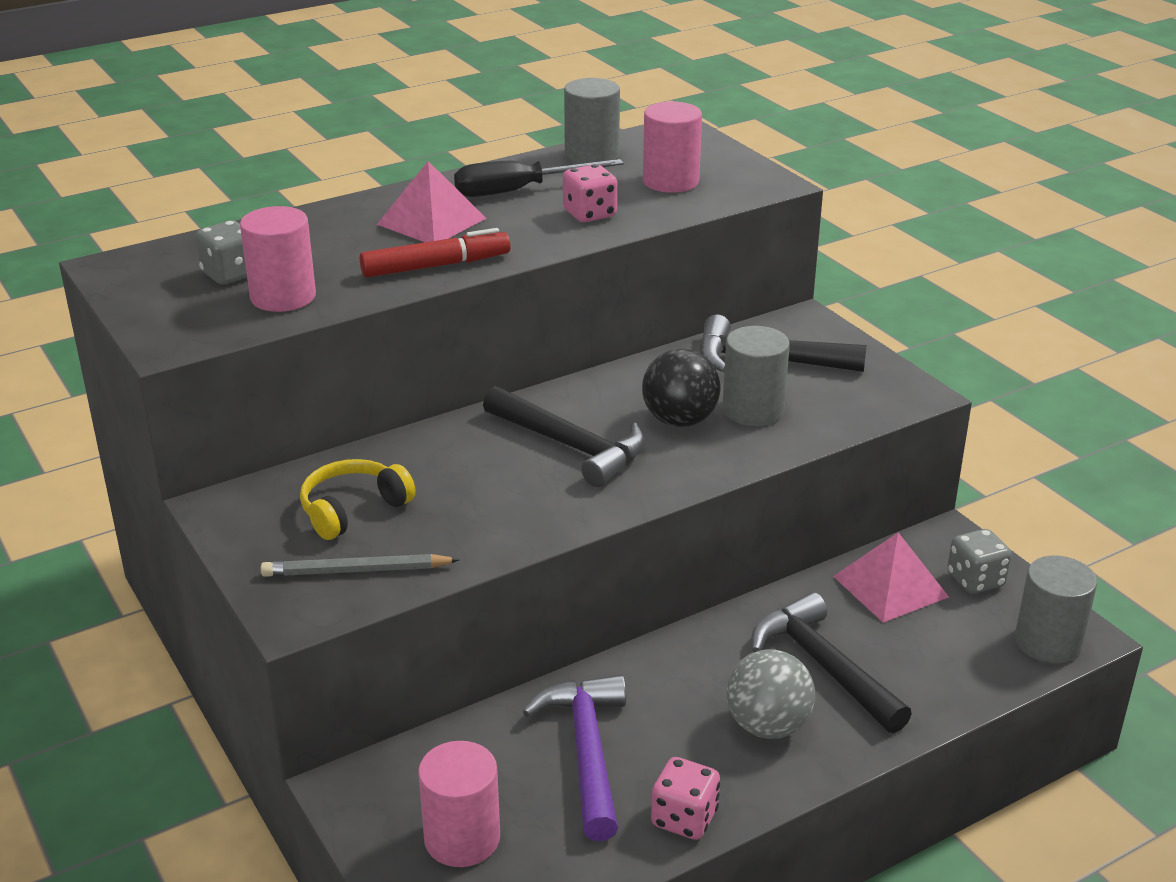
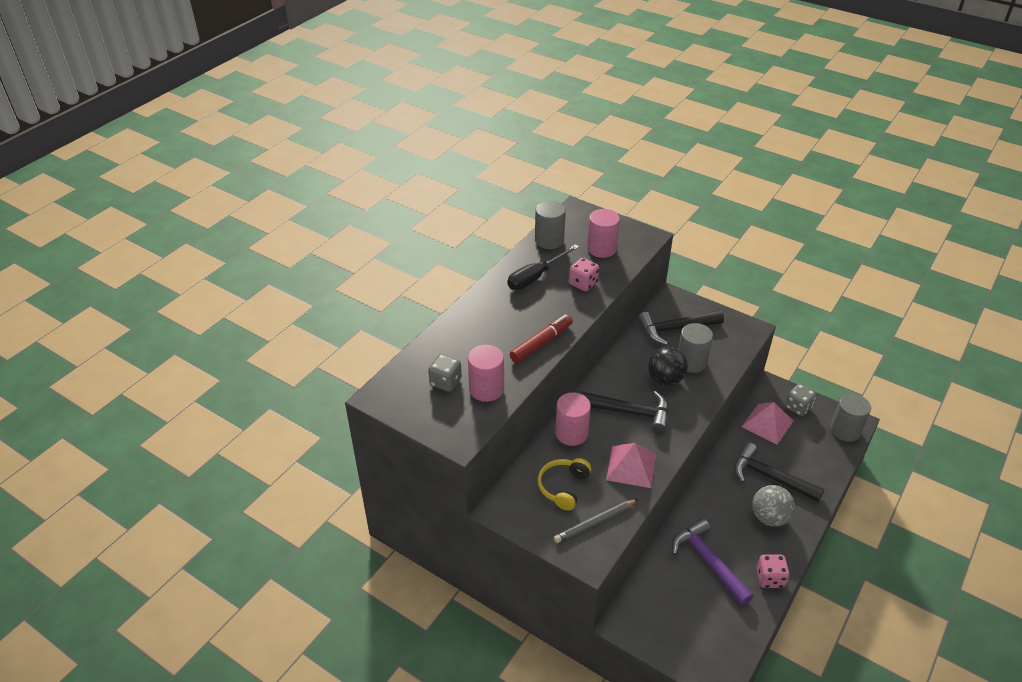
camera: 25 degrees left, 10 degrees up
(432, 221) = (512, 312): pink pyramid -> pink pyramid (631, 466)
(462, 838) = (690, 628): pink cylinder -> pink cylinder (571, 433)

